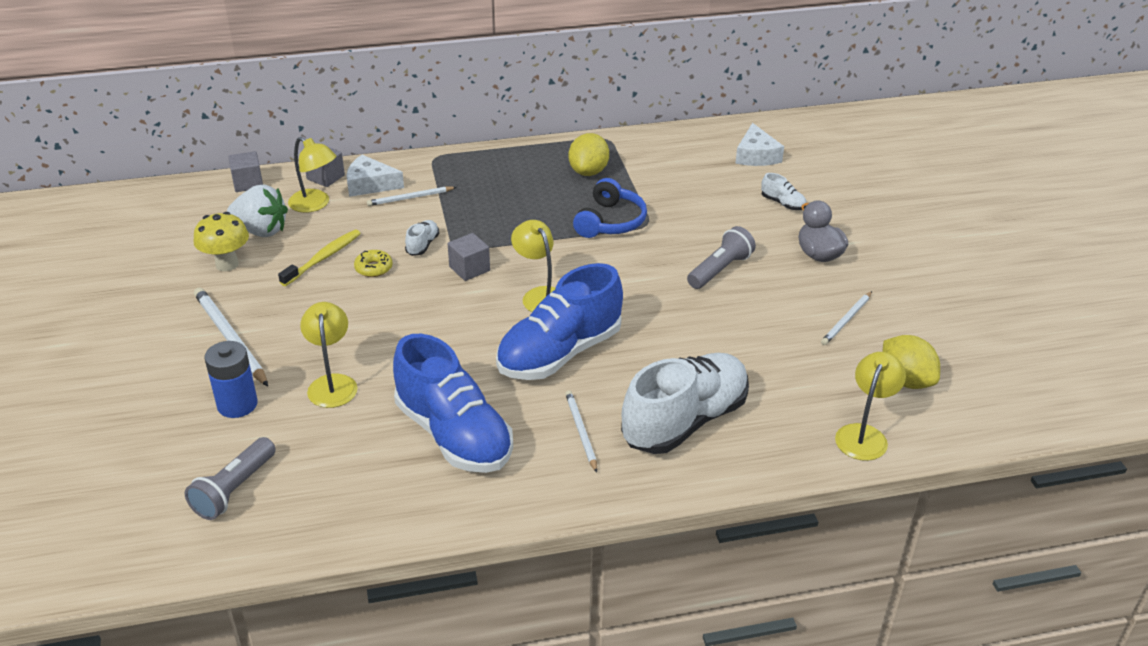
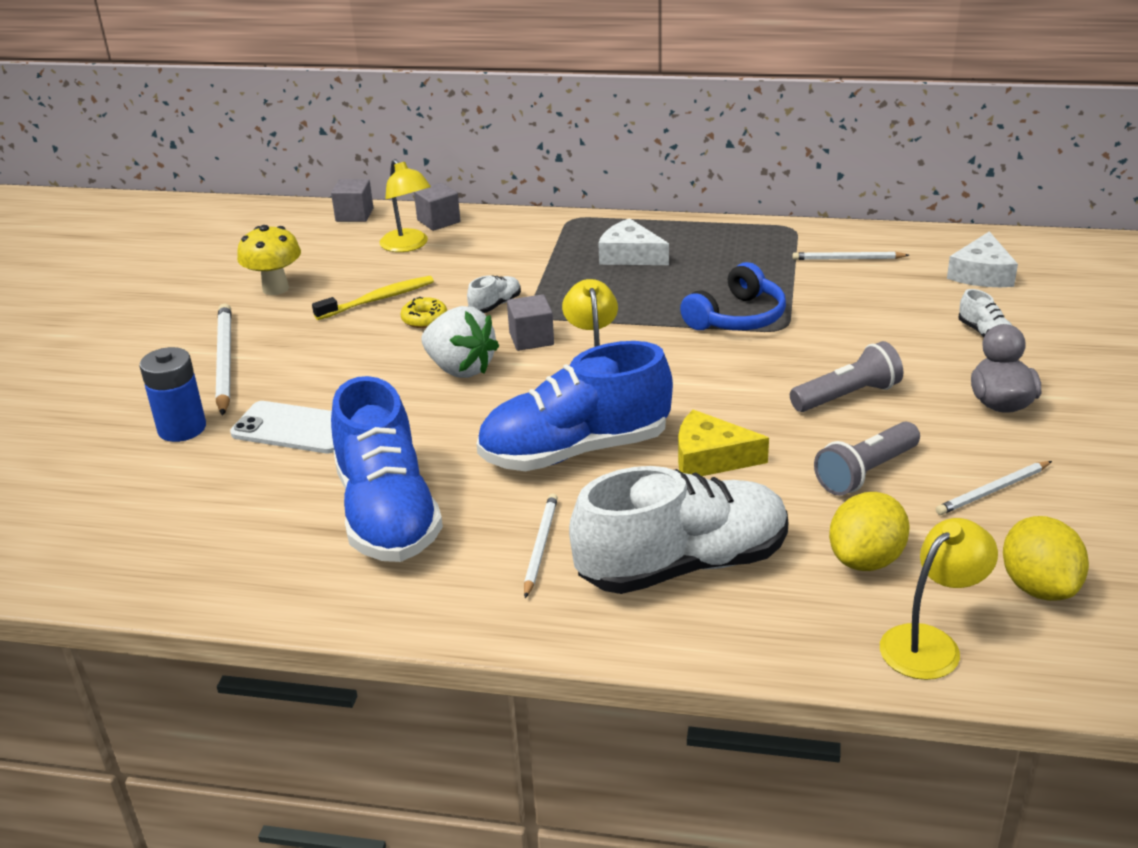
camera: 25 degrees right, 5 degrees down
(234, 489) = (113, 514): grey flashlight -> grey flashlight (865, 473)
(261, 231) = (334, 262): white strawberry -> white strawberry (460, 369)
(332, 383) = (294, 428): yellow lamp -> white phone
(370, 184) = (481, 235): white cheese -> white cheese (630, 255)
(410, 198) = (515, 255): white pencil -> white pencil (847, 259)
(588, 172) = (746, 259): yellow lemon -> yellow lemon (866, 560)
(656, 337) = (710, 458): none -> yellow cheese

